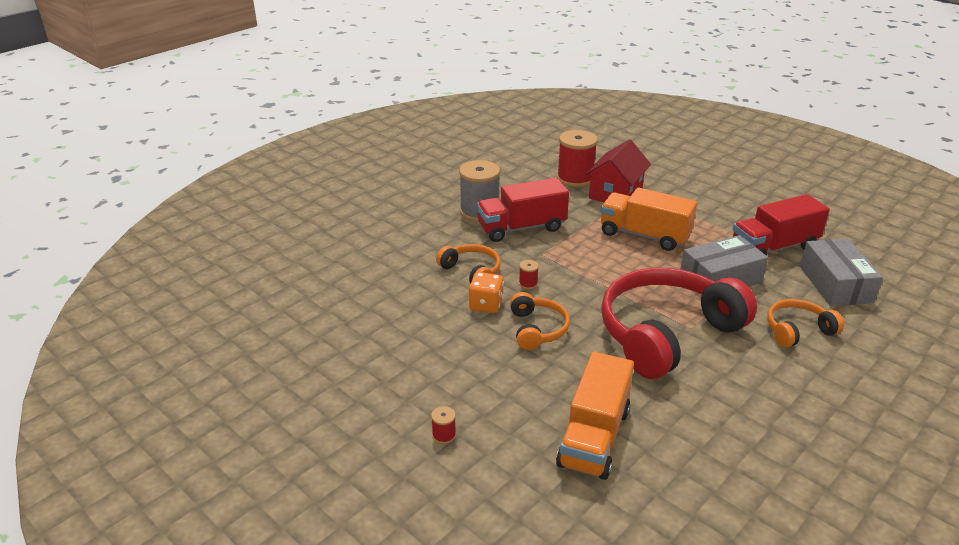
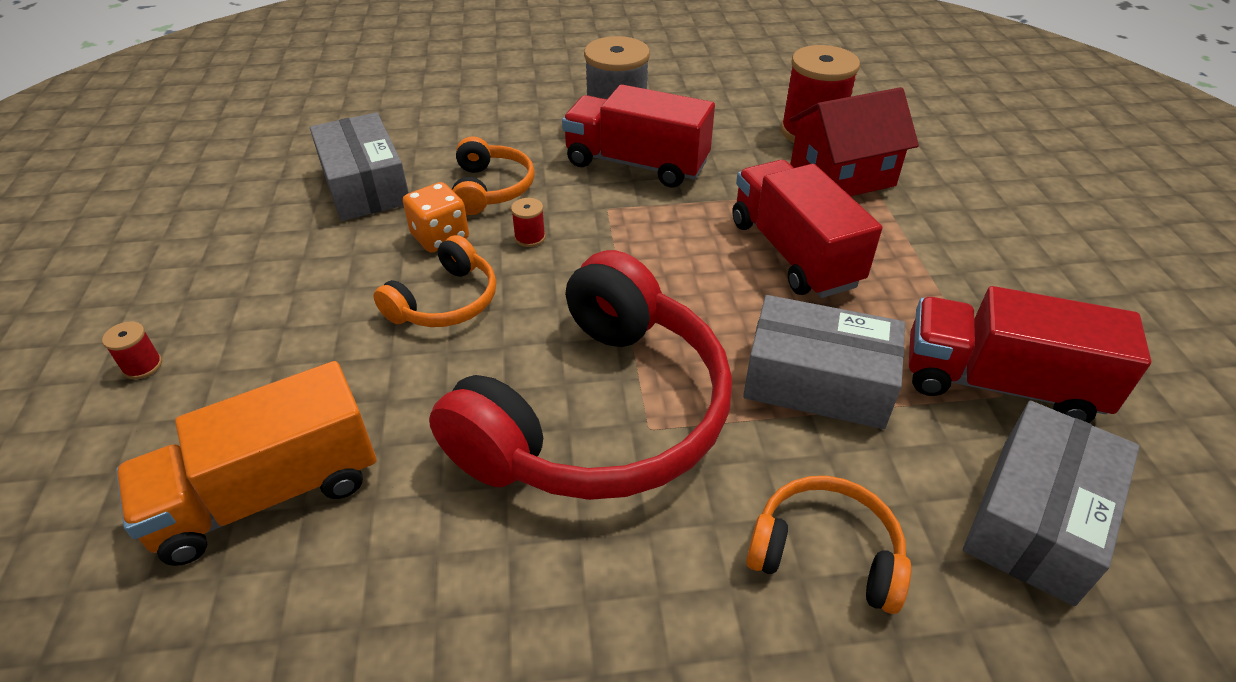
camera: 40 degrees right, 10 degrees up
(402, 301) = (365, 185): none -> grey box
(644, 235) = (793, 253): orange truck -> red truck
(666, 333) = (598, 413): red headphones -> red headphones turned 120 degrees clockwise

